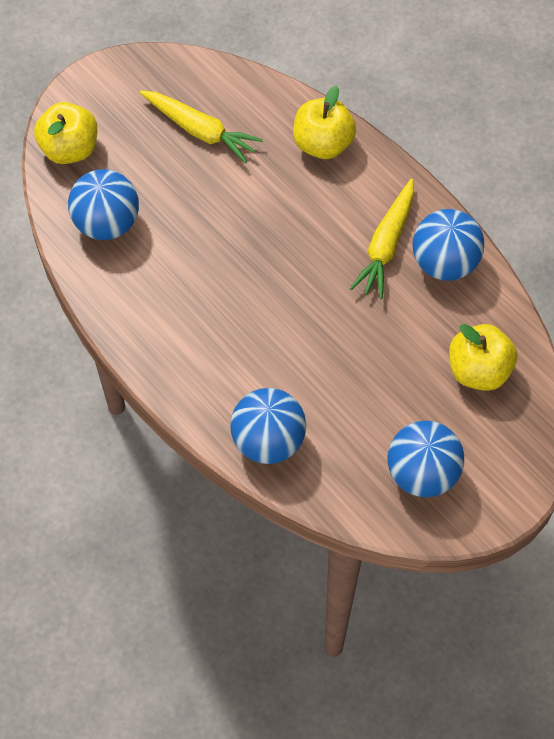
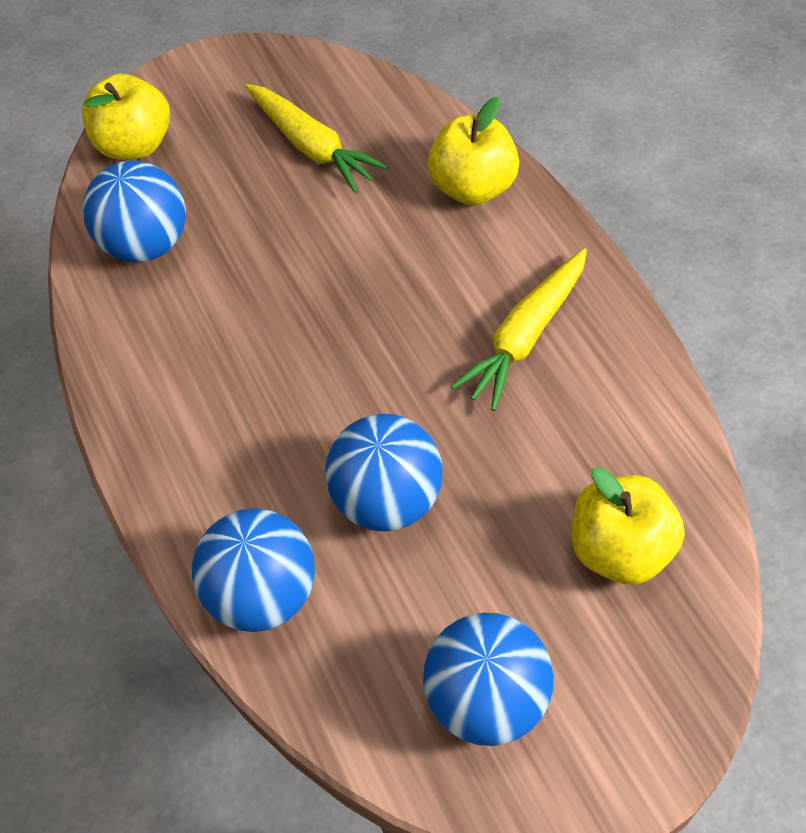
camera: 20 degrees right, 5 degrees down
(444, 262) = (607, 376): blue ball -> blue ball (388, 498)

